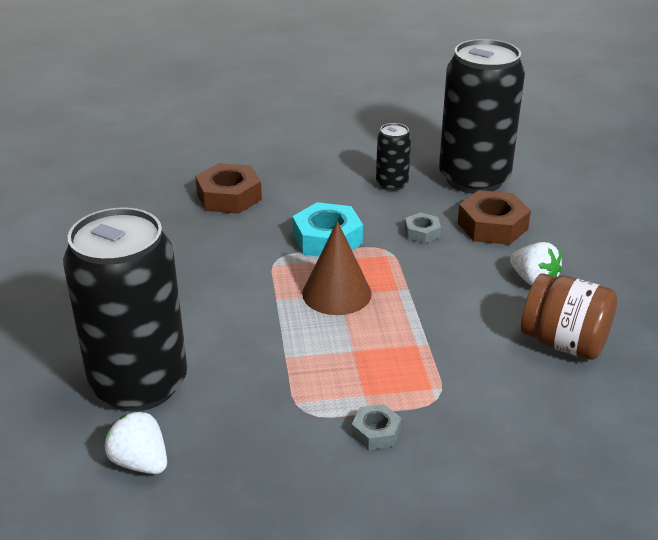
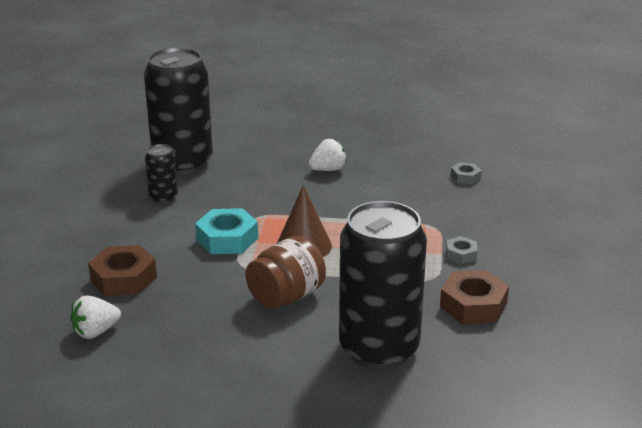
camera: 75 degrees left, 5 degrees down
(140, 462) = (467, 353): white strawberry -> white strawberry (95, 332)
(422, 232) = (244, 198): grey nut -> grey nut (465, 177)
(492, 226) = (253, 170): brown nut -> brown nut (473, 305)
(564, 343) = (398, 175): brown jar -> brown jar (286, 296)

